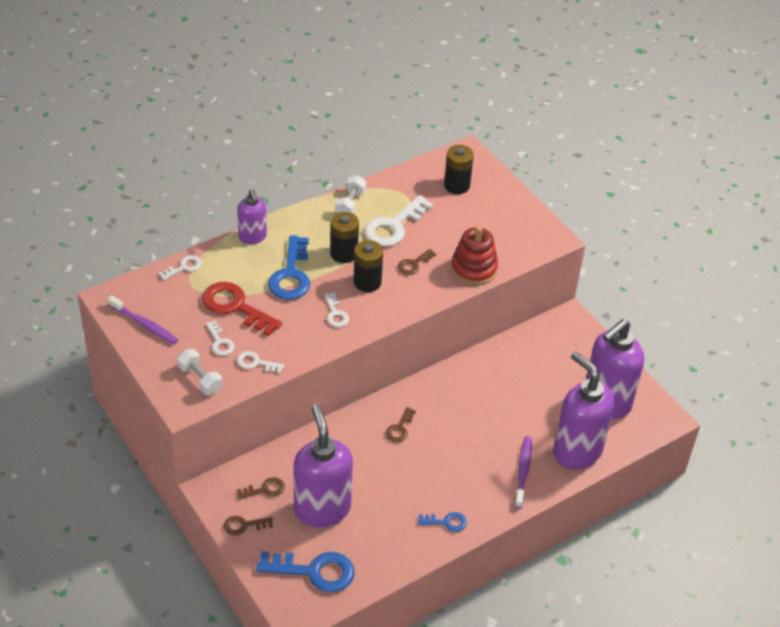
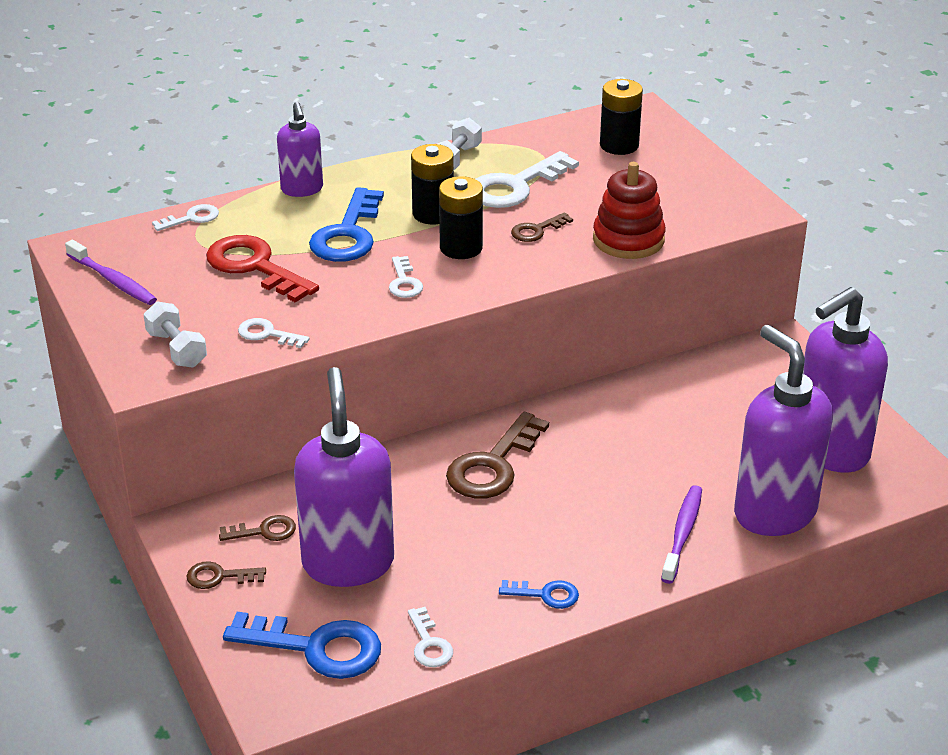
camera: 10 degrees right, 10 degrees down
(220, 342) = (220, 307): white key -> white key (429, 644)
(399, 428) = (493, 465): brown key -> brown key, size x1.94

